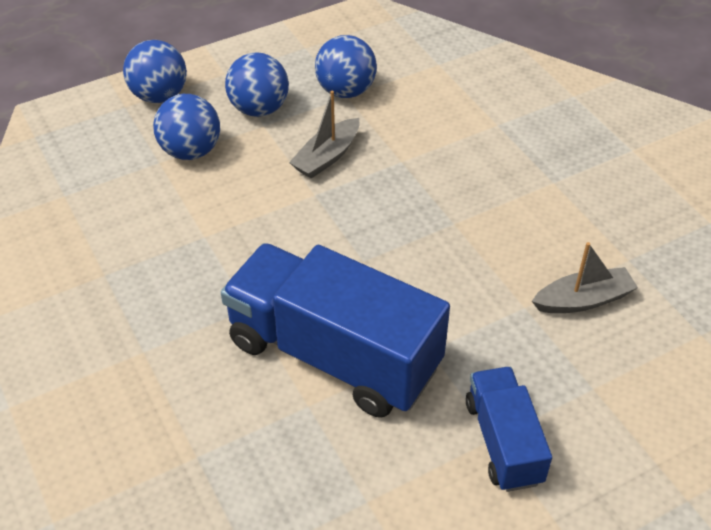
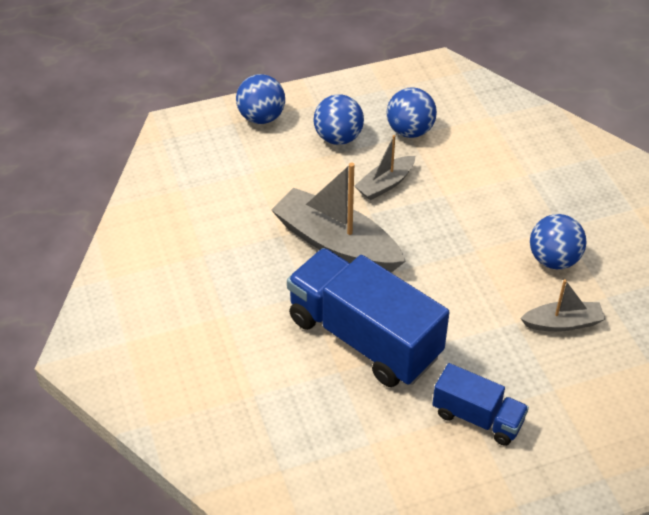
camera: 10 degrees right, 0 degrees up
(191, 151) = (280, 166): blue ball -> blue ball (553, 259)
(277, 237) = (336, 243): none -> grey boat
(503, 442) = (477, 417): blue truck -> blue truck turned 120 degrees clockwise

